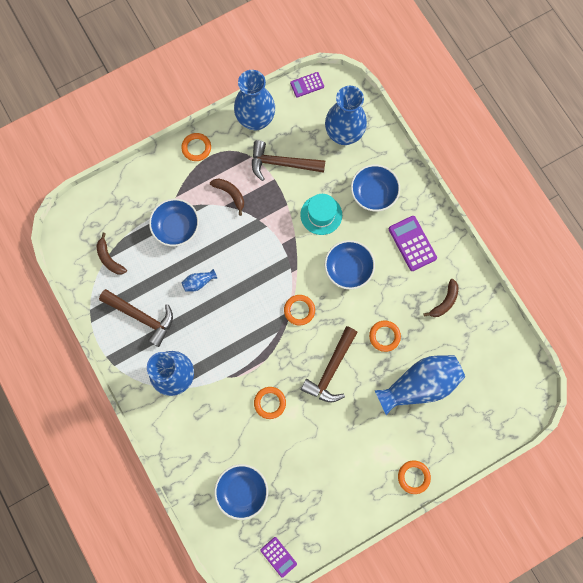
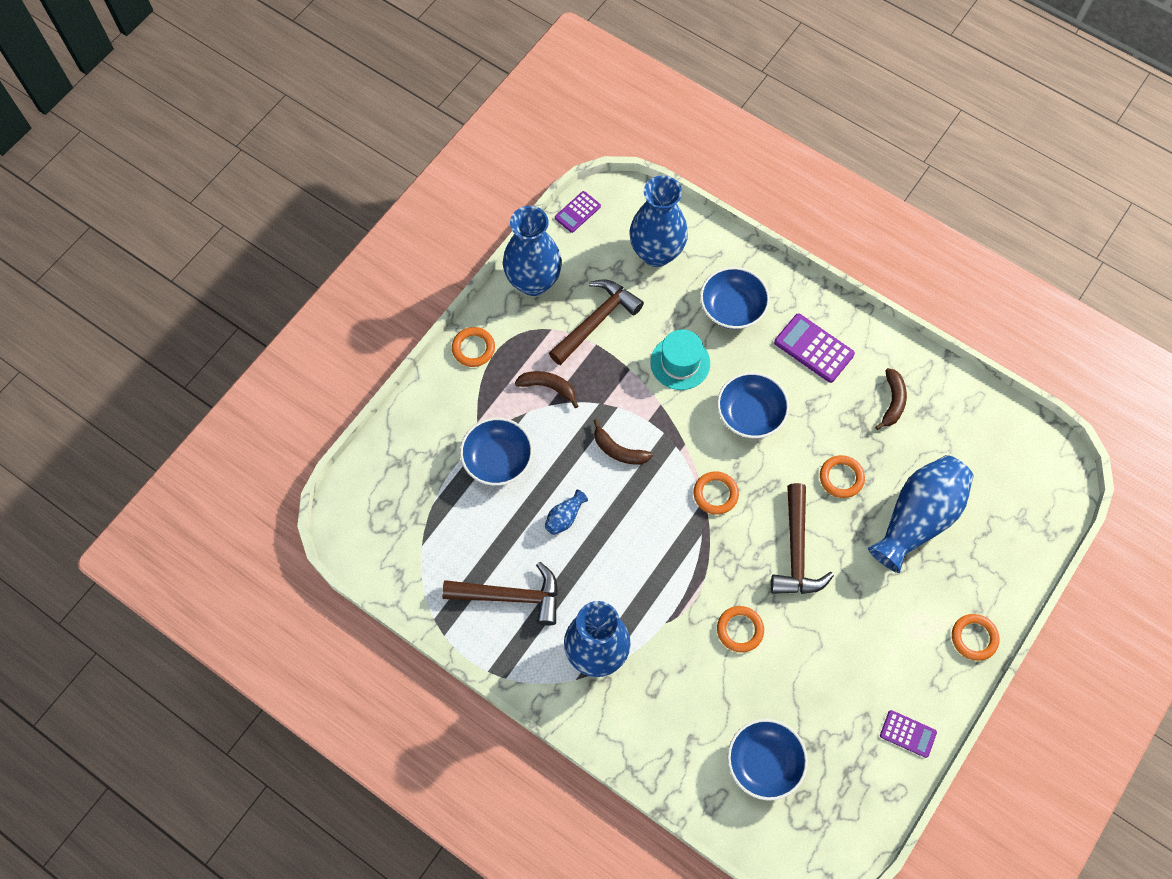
camera: 25 degrees left, 10 degrees down
(109, 258) = (428, 540): brown banana -> brown banana (619, 450)
(278, 556) = (858, 827): purple calculator -> purple calculator (908, 734)
(282, 163) = (596, 321): brown hammer -> brown hammer turned 150 degrees clockwise

